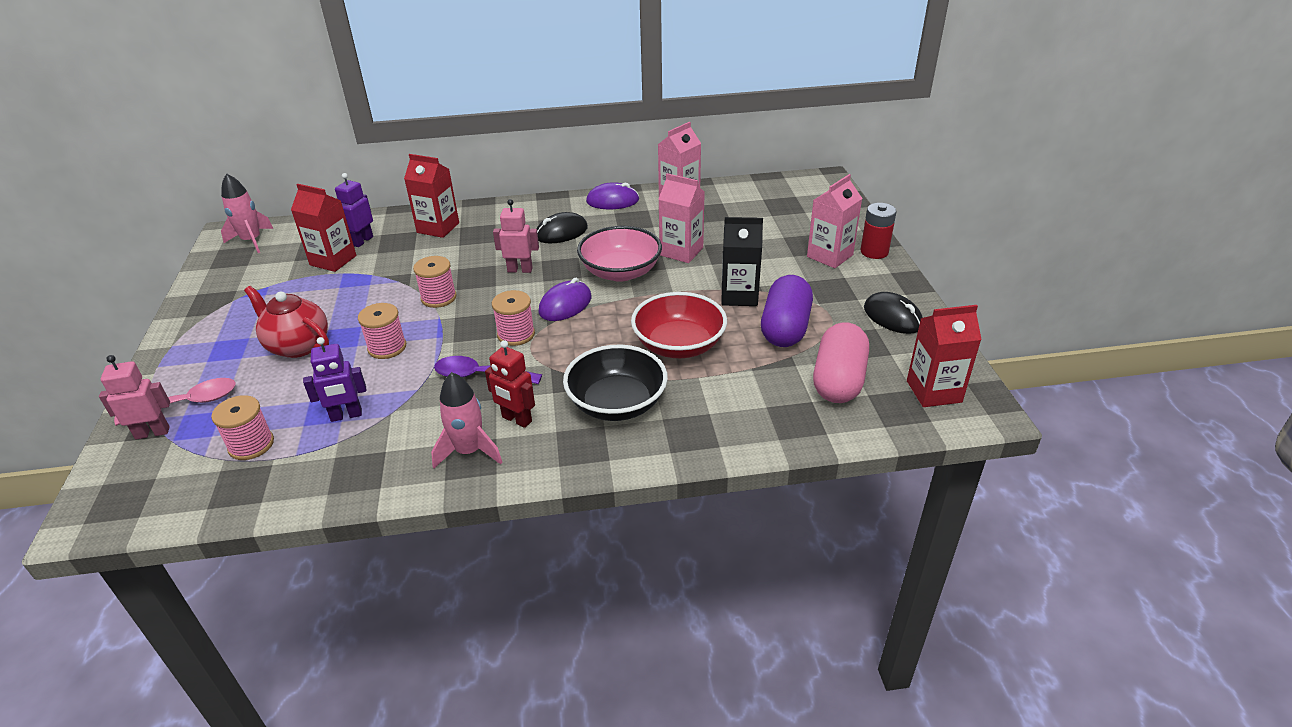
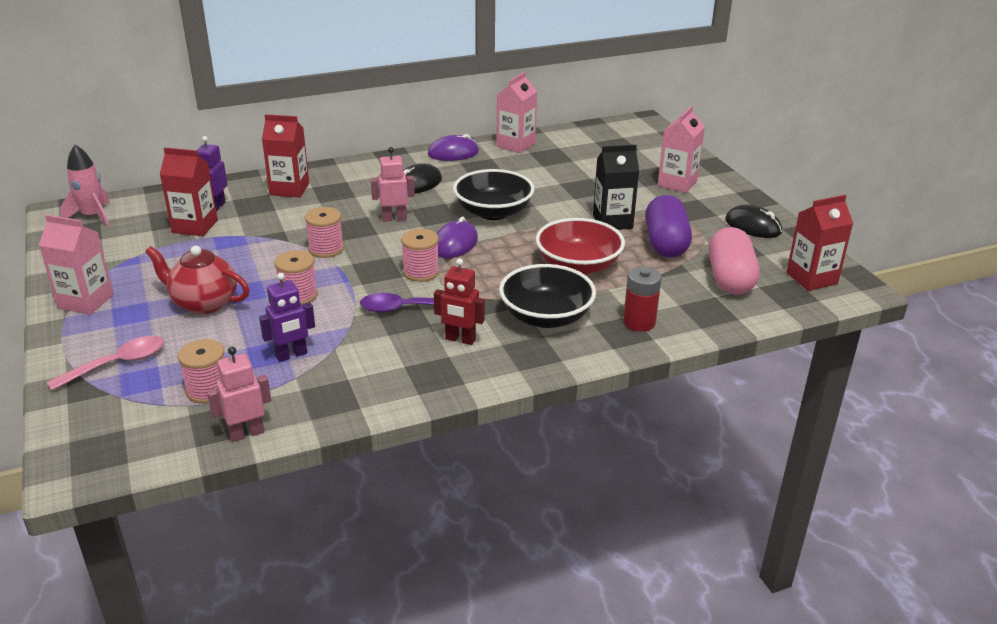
camera: 15 degrees left, 5 degrees down
(152, 432) = (95, 392): pink robot -> pink robot (246, 433)
(469, 451) = (429, 369): pink rocket -> none
(620, 272) = (493, 212): pink bowl -> black bowl
(681, 251) = (541, 190): pink carton -> pink carton (85, 301)
(874, 252) = (714, 177): red battery -> red battery (639, 322)

